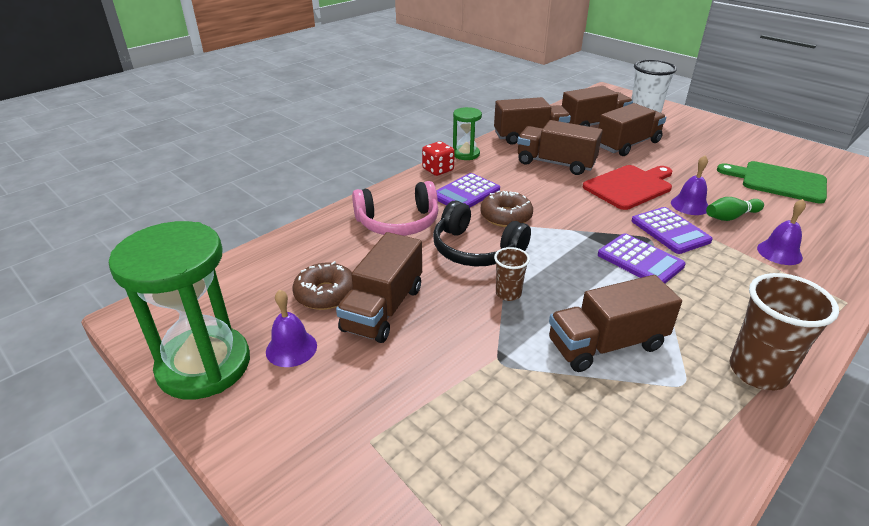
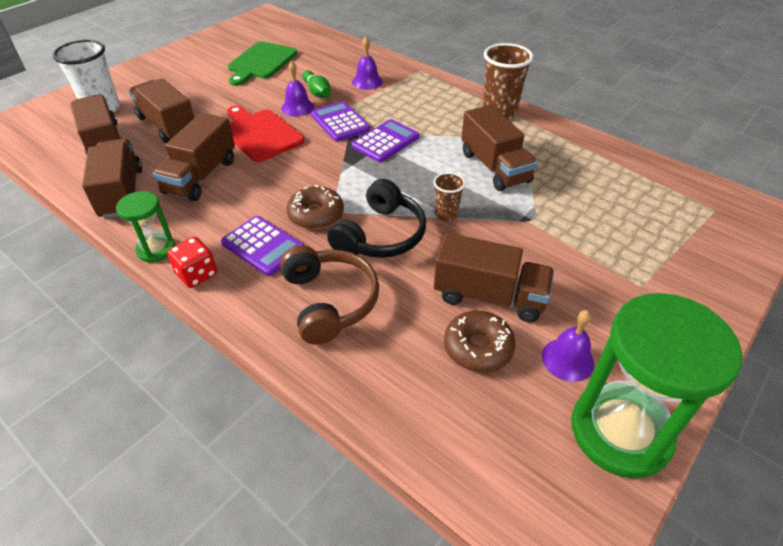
camera: 95 degrees left, 10 degrees up
(398, 222) = (330, 301): pink headphones -> brown headphones
(670, 231) = (340, 122): purple calculator -> purple calculator turned 90 degrees counterclockwise

